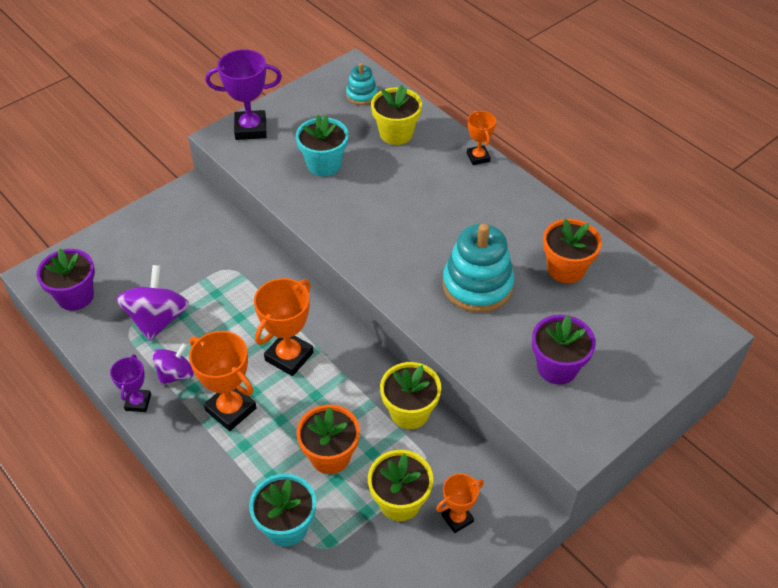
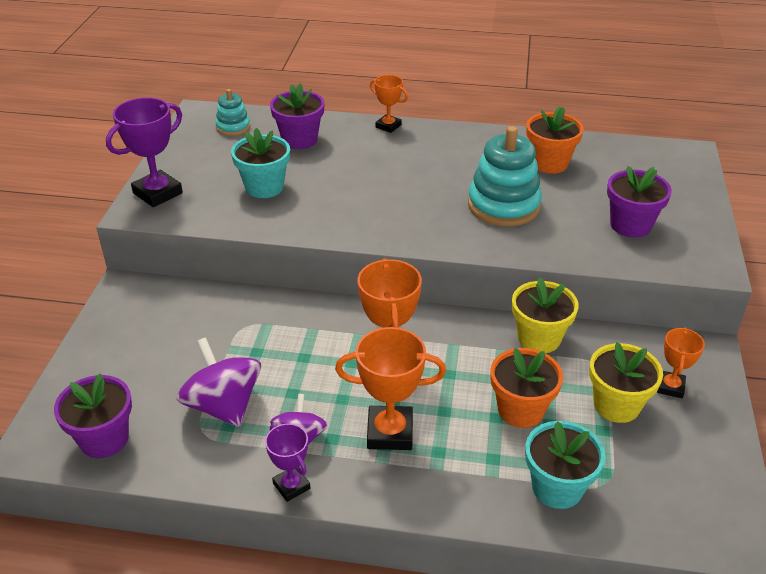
camera: 40 degrees left, 10 degrees down
(396, 133) = (299, 139): yellow flower pot -> purple flower pot

